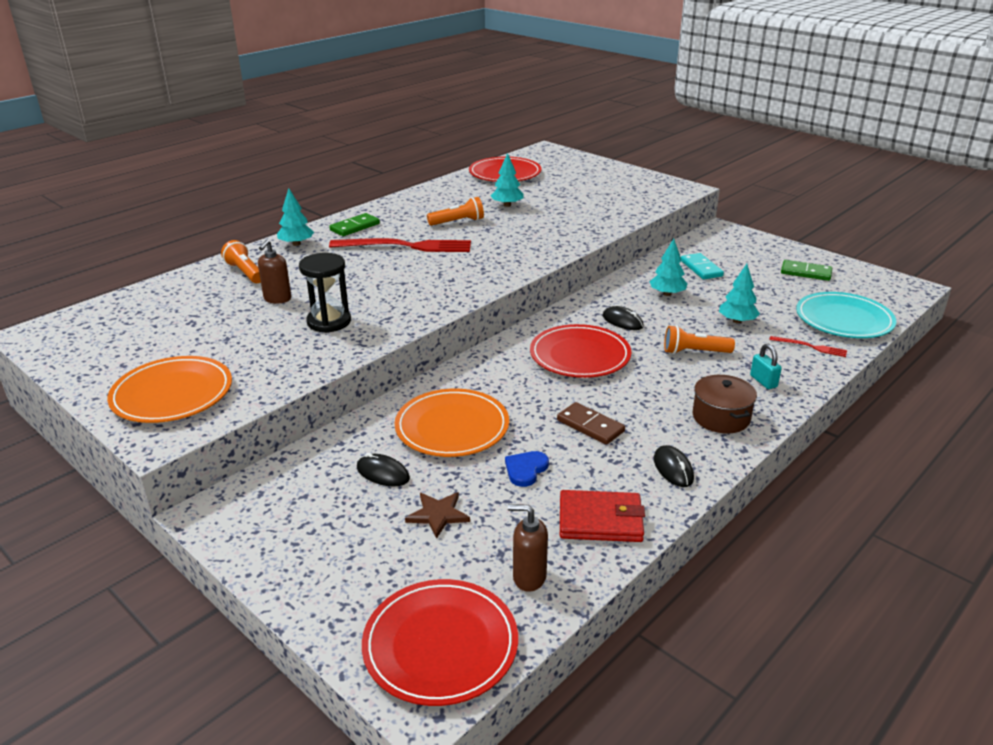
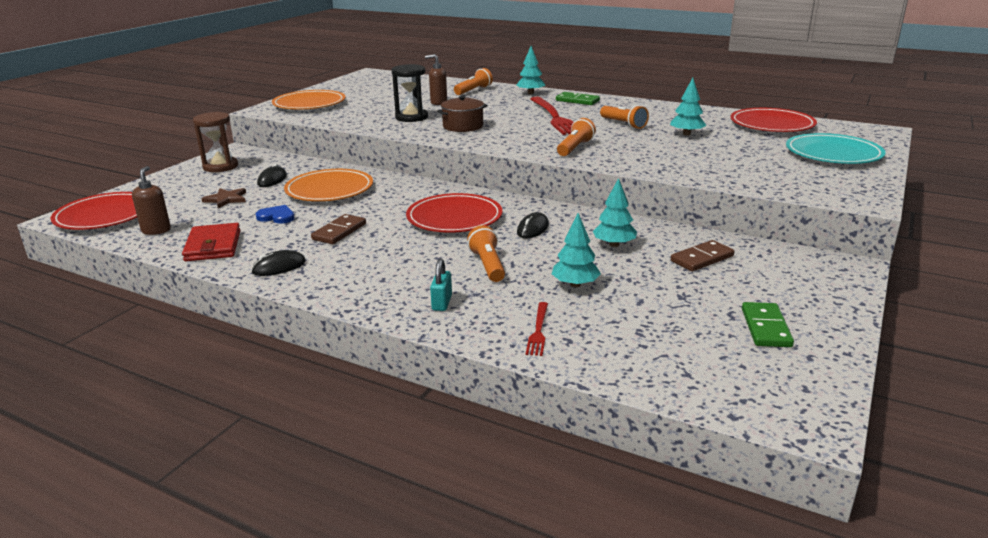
camera: 75 degrees right, 5 degrees down
(282, 526) = (220, 166): none -> brown hourglass
(515, 253) = (575, 148): none -> orange flashlight
(701, 268) = (702, 258): turquoise domino -> brown domino
(721, 417) = (364, 283): brown pot -> brown pot (463, 126)
(763, 381) = (442, 303): turquoise padlock -> turquoise padlock turned 45 degrees counterclockwise
(844, 319) = (634, 355): turquoise plate -> turquoise plate (833, 153)

